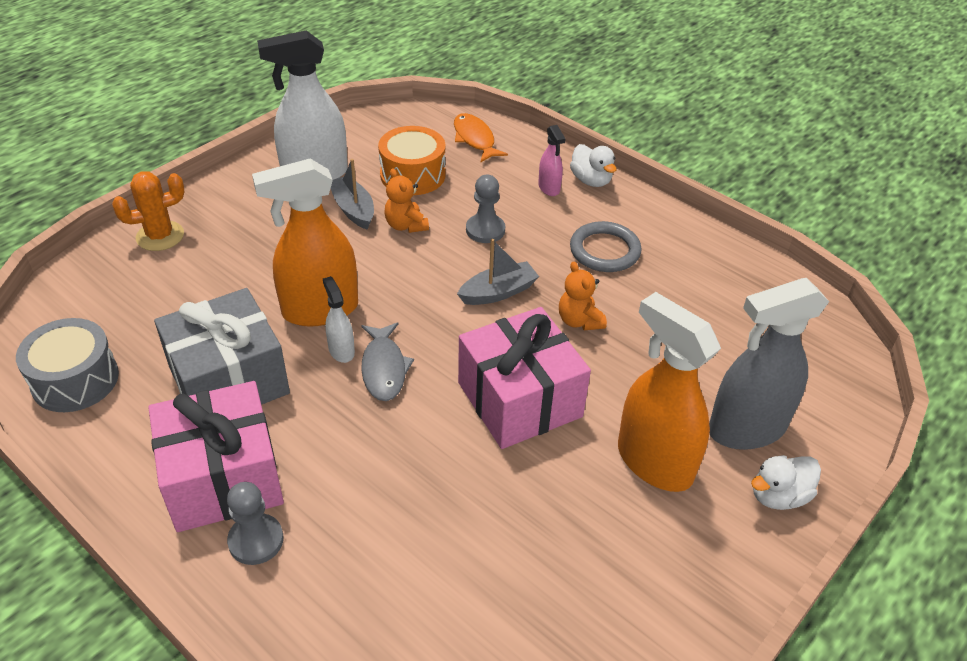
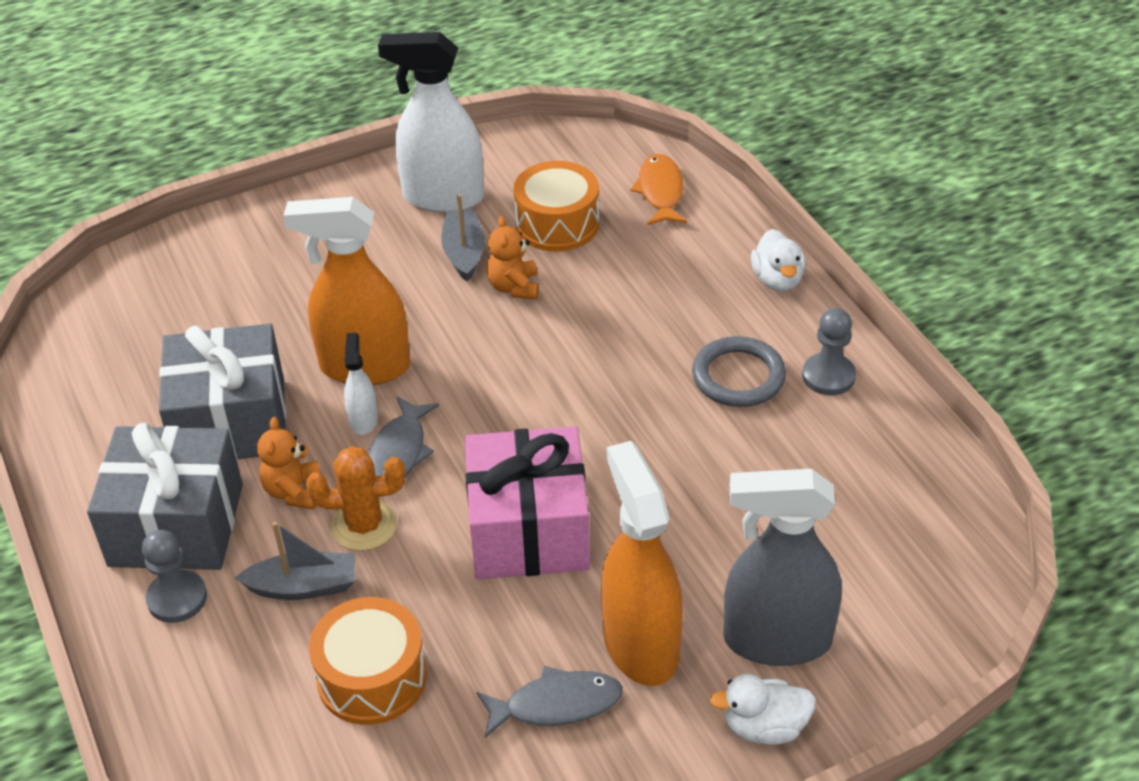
camera: 25 degrees right, 0 degrees up
(75, 380) = (83, 380): grey drum -> none
(160, 236) = (237, 237): orange cactus -> orange cactus (364, 525)
(223, 478) = (176, 525): pink gift -> grey gift
(462, 554) = (372, 677): none -> orange drum
(485, 230) = (605, 315): grey pawn -> grey pawn (828, 376)
(498, 292) = (577, 396): grey boat -> grey boat (303, 586)
(549, 188) = (717, 278): pink spray bottle -> none
(579, 321) = (653, 456): orange teddy bear -> orange teddy bear (293, 491)
(620, 528) = (556, 704): none -> grey fish

